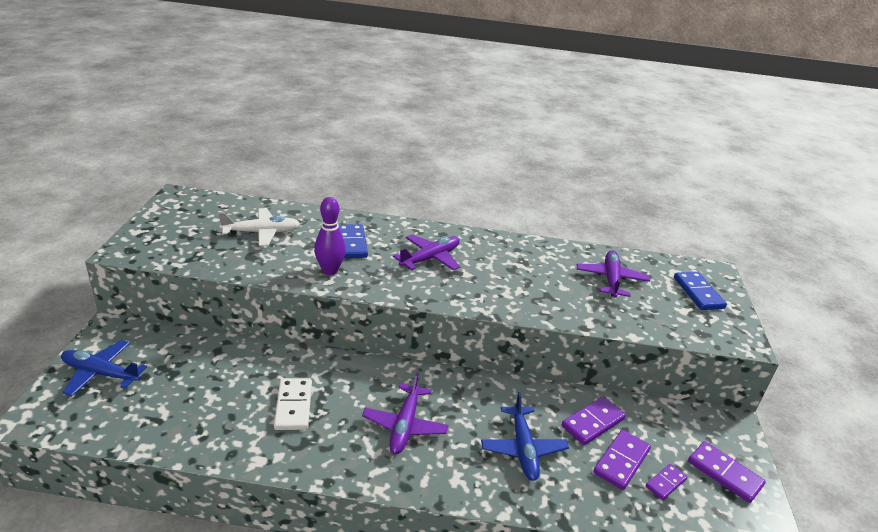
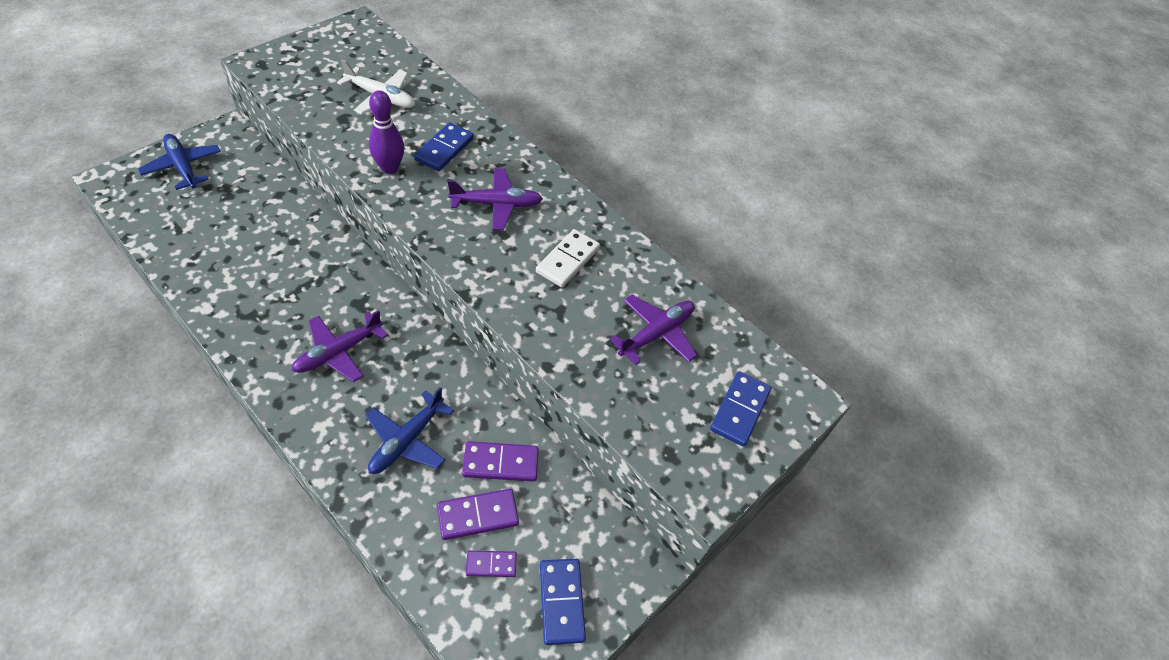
camera: 35 degrees right, 20 degrees up
(293, 406) = (277, 278): white domino -> white domino (567, 260)
(724, 473) = (561, 602): purple domino -> blue domino

